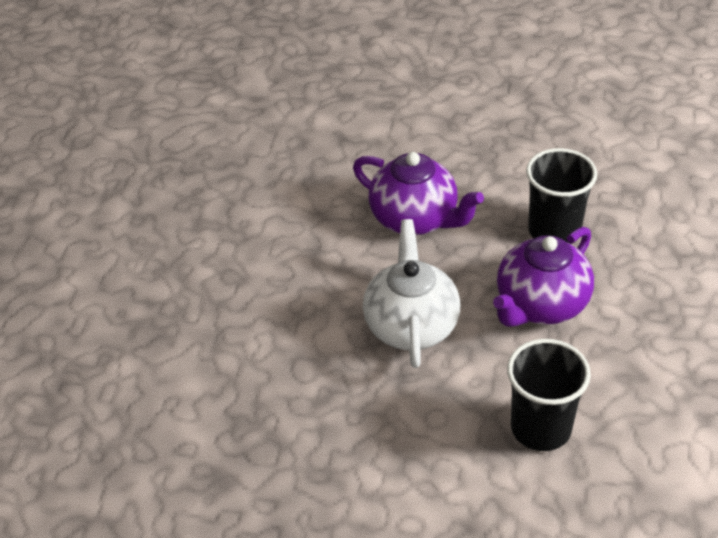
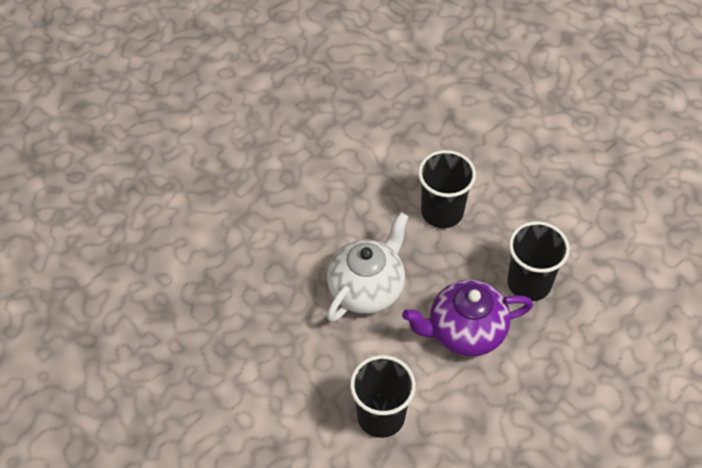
camera: 35 degrees right, 10 degrees up
(415, 219) = (442, 212): purple teapot -> black cup

